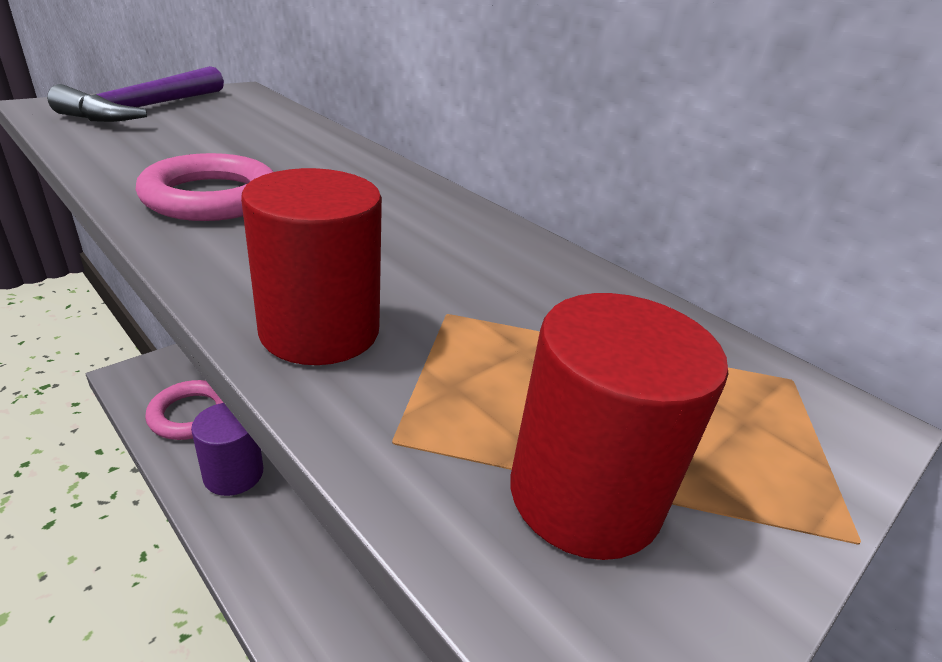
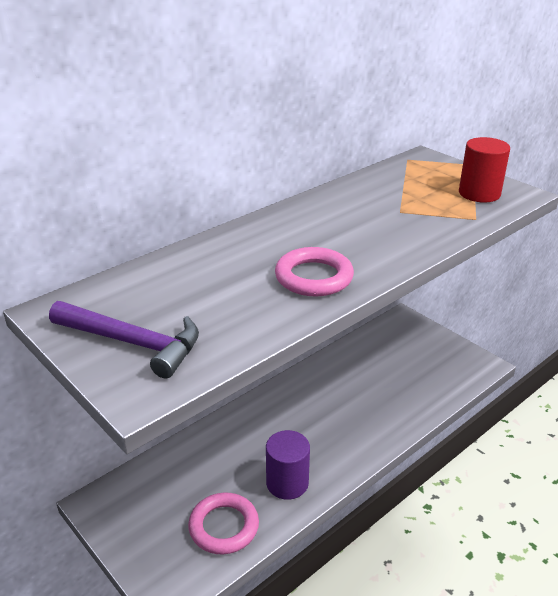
camera: 85 degrees left, 0 degrees up
(320, 330) = (427, 234): red cylinder -> none

